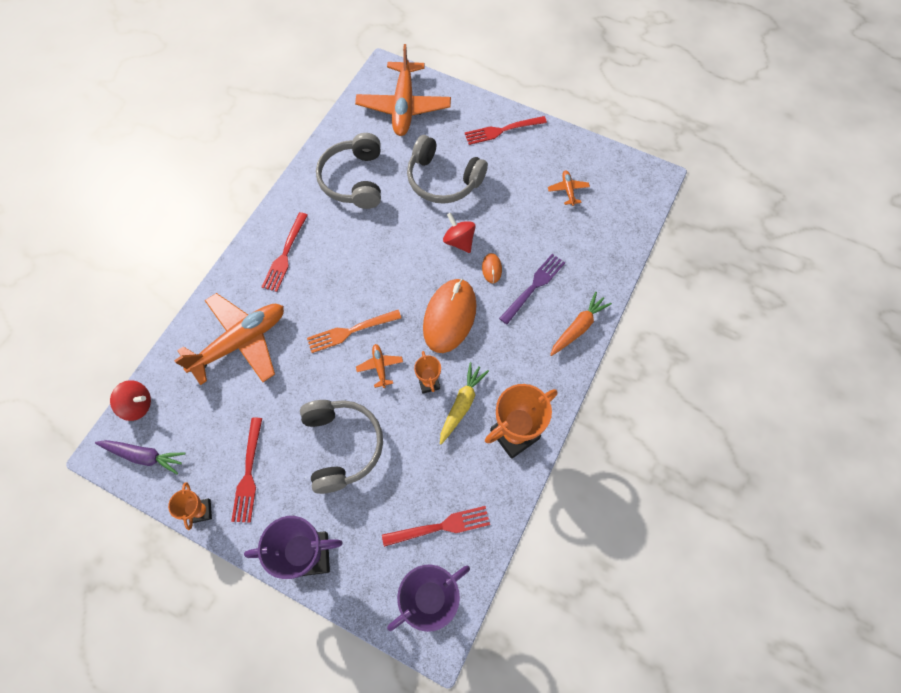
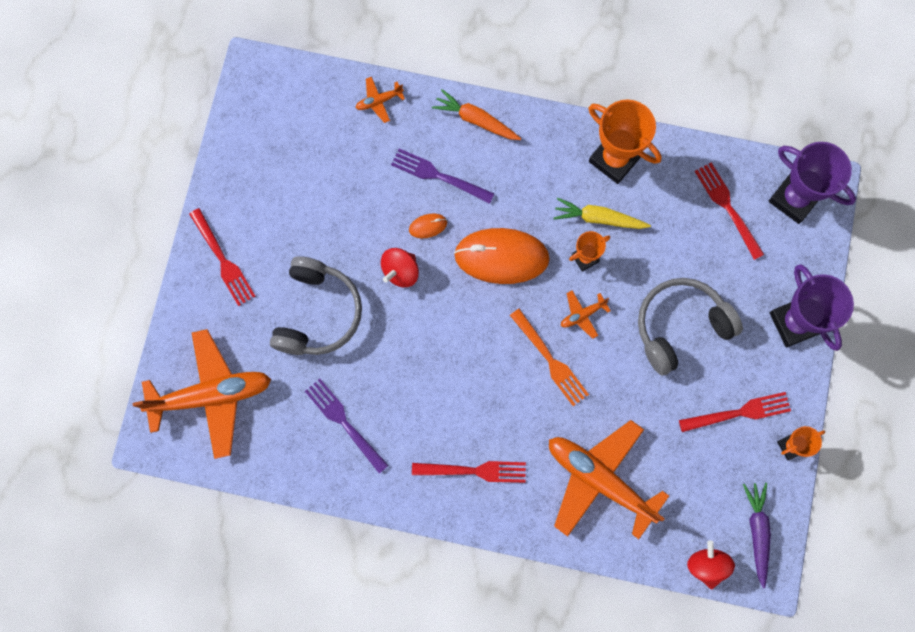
camera: 105 degrees left, 10 degrees up
(354, 180) = (344, 423): grey headphones -> purple fork
(568, 190) = (296, 164): orange plane -> orange plane (379, 101)

